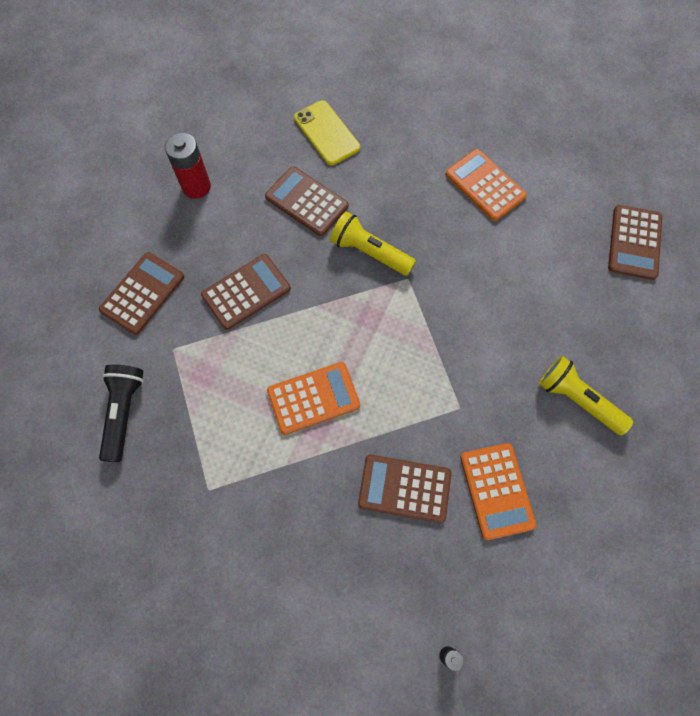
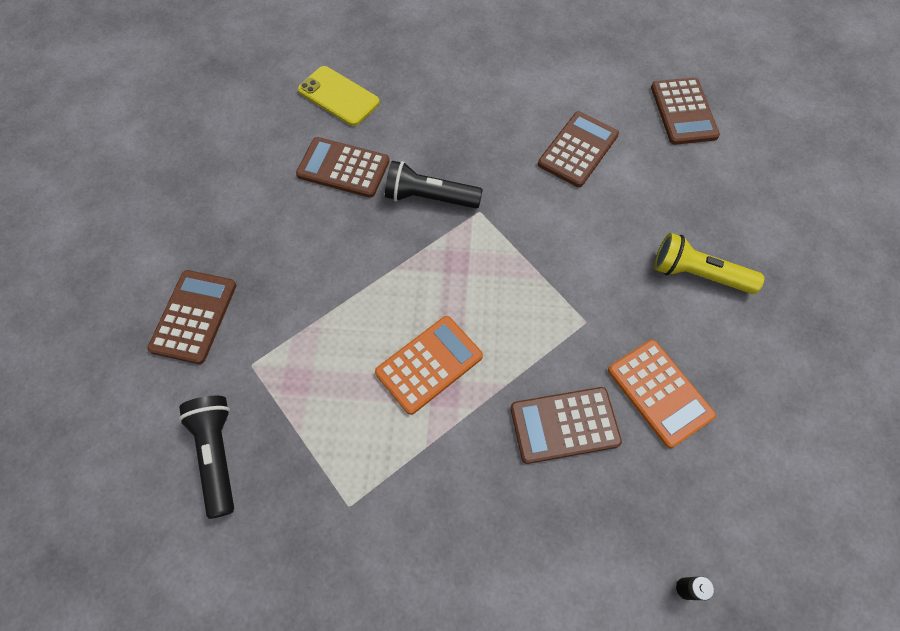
camera: 20 degrees left, 5 degrees down
(196, 187) = (216, 188): red battery -> none
(246, 292) = (312, 278): brown calculator -> brown calculator (578, 149)
(370, 252) = (429, 197): yellow flashlight -> black flashlight
(485, 185) = (519, 101): orange calculator -> none

